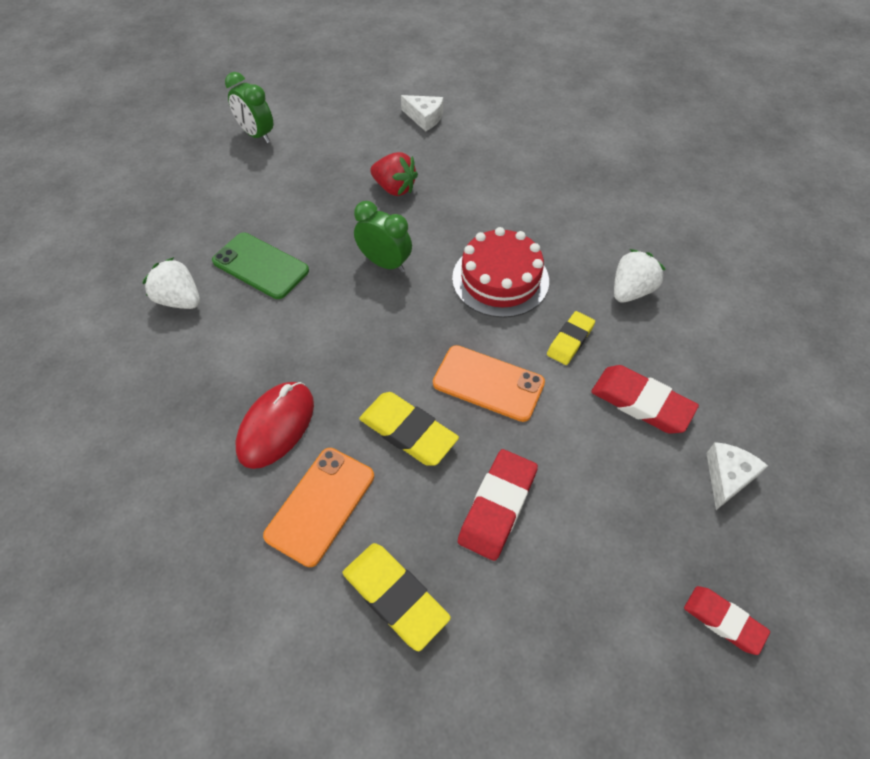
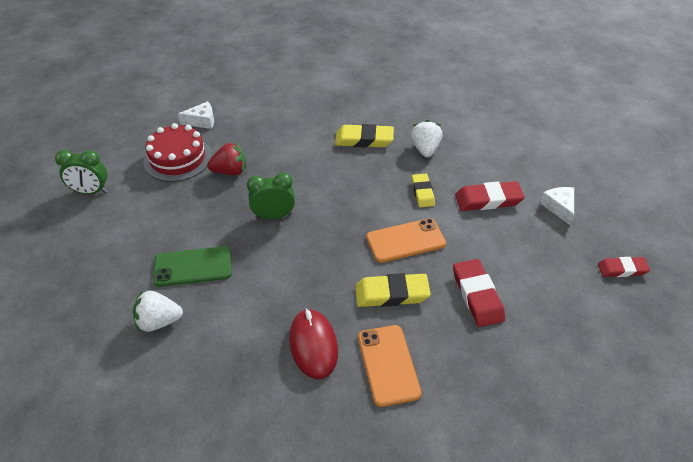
camera: 40 degrees left, 10 degrees down
(395, 597) = (478, 375): yellow eraser -> yellow eraser (364, 139)
(500, 279) = (351, 184): red cake -> red cake (177, 158)

